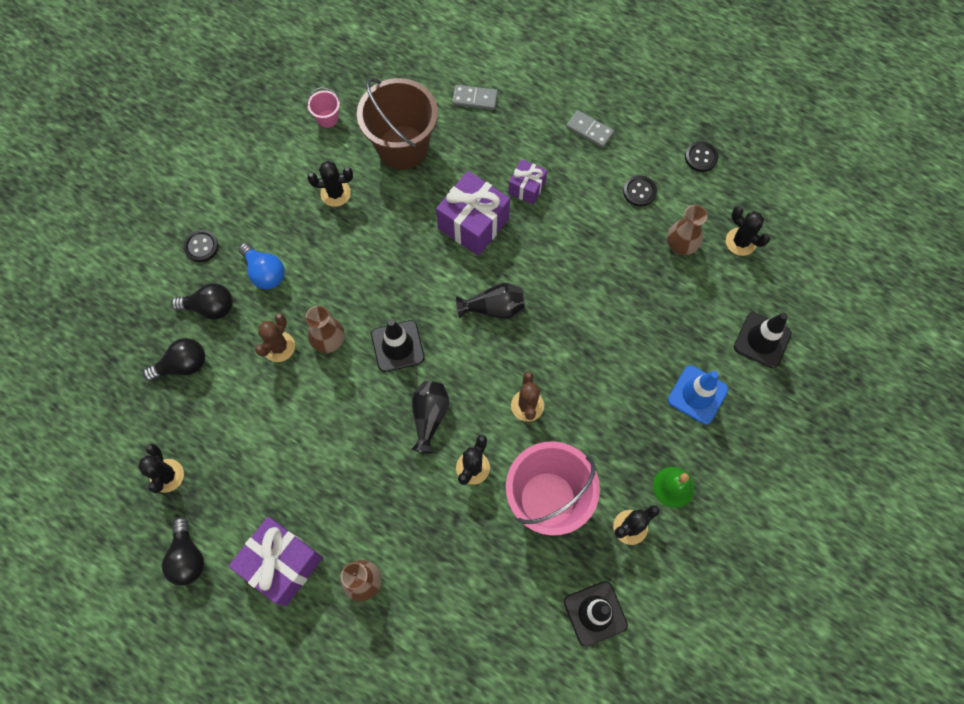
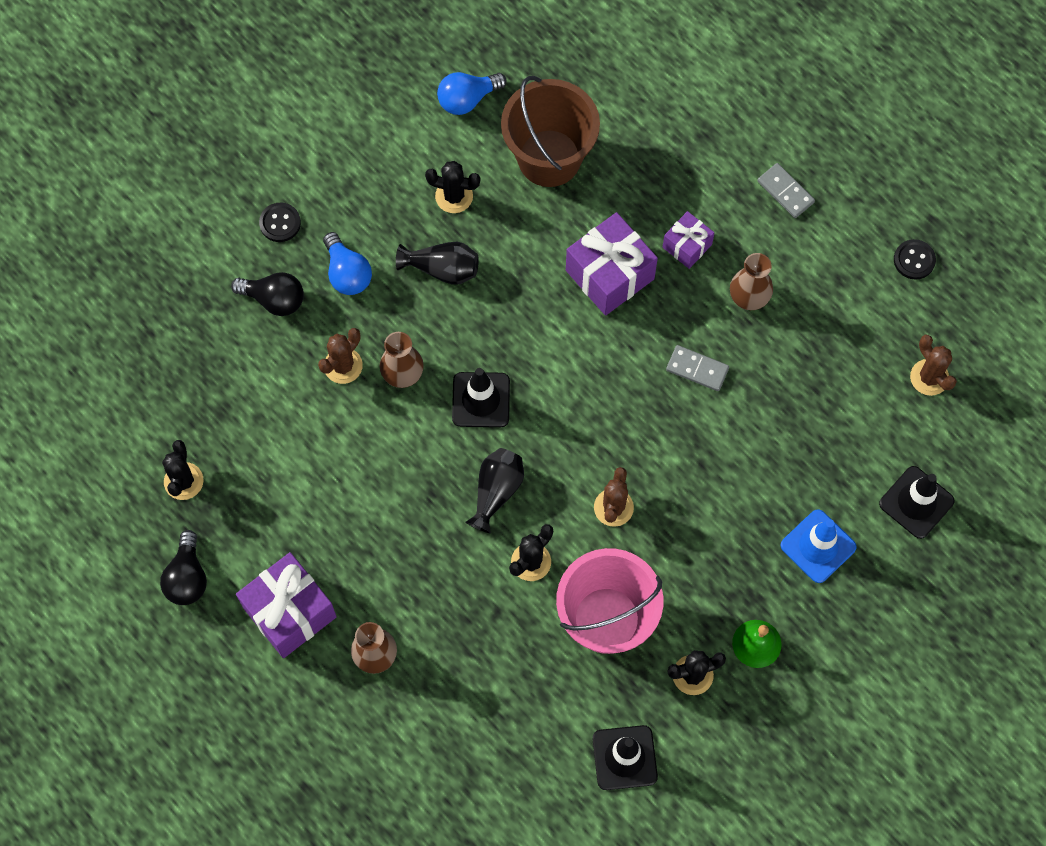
camera: 15 degrees right, 0 degrees up
(183, 365) = (228, 359): black light bulb -> none
(327, 118) = (467, 99): pink bucket -> blue light bulb
(475, 99) = (654, 117): grey domino -> grey domino (697, 369)
(494, 308) = (606, 383): black vase -> black vase (442, 269)
(639, 192) = (824, 284): black button -> none
(681, 245) = (854, 363): brown vase -> brown vase (749, 296)
(740, 242) = (929, 377): black cactus -> brown cactus

